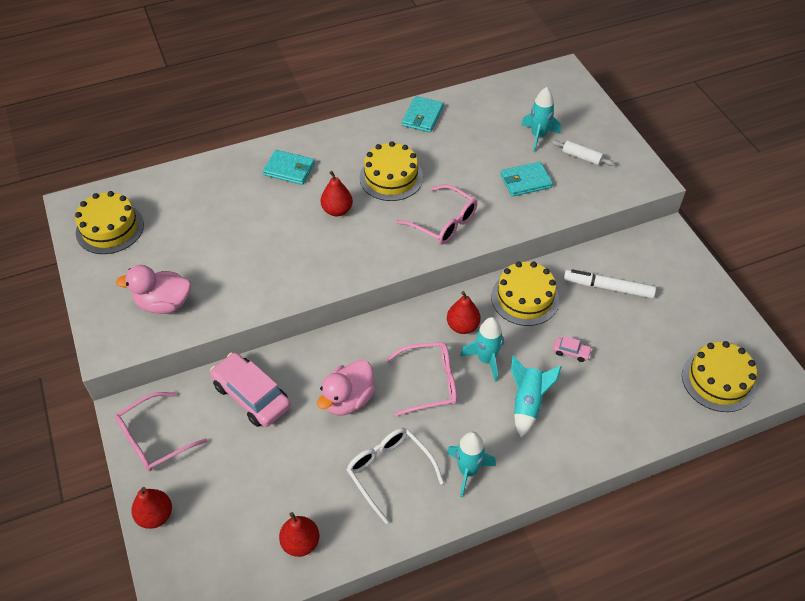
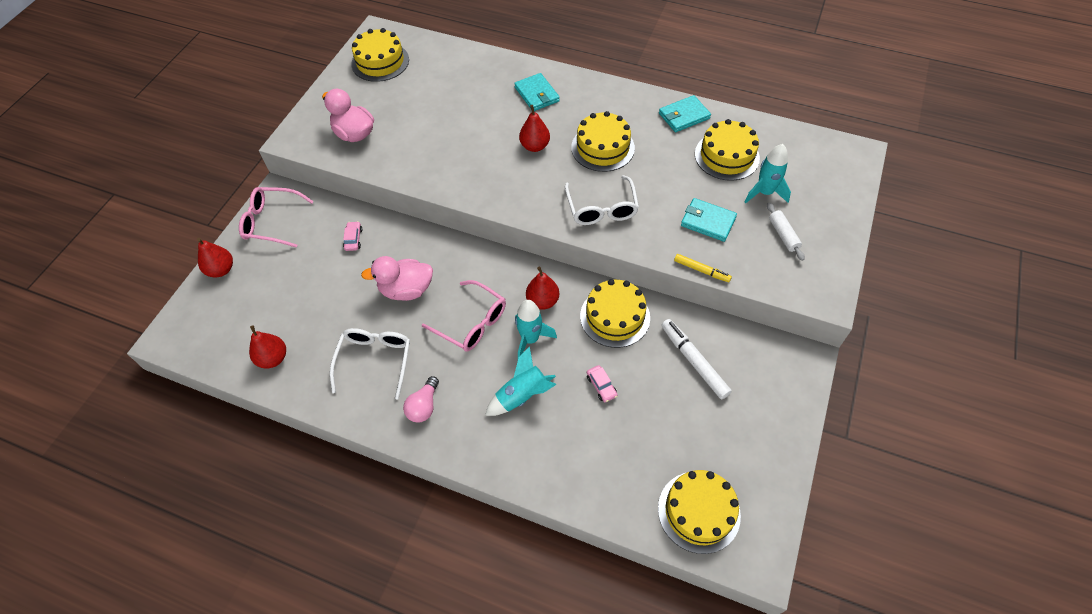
camera: 45 degrees right, 5 degrees up
(251, 396) = (353, 239): pink car -> pink car, size x0.44
(443, 222) = (601, 208): pink glasses -> white glasses
(468, 471) = (424, 406): turquoise rocket -> pink light bulb
(485, 127) = (726, 156): none -> yellow cake
(560, 217) = (701, 270): none -> yellow marker

